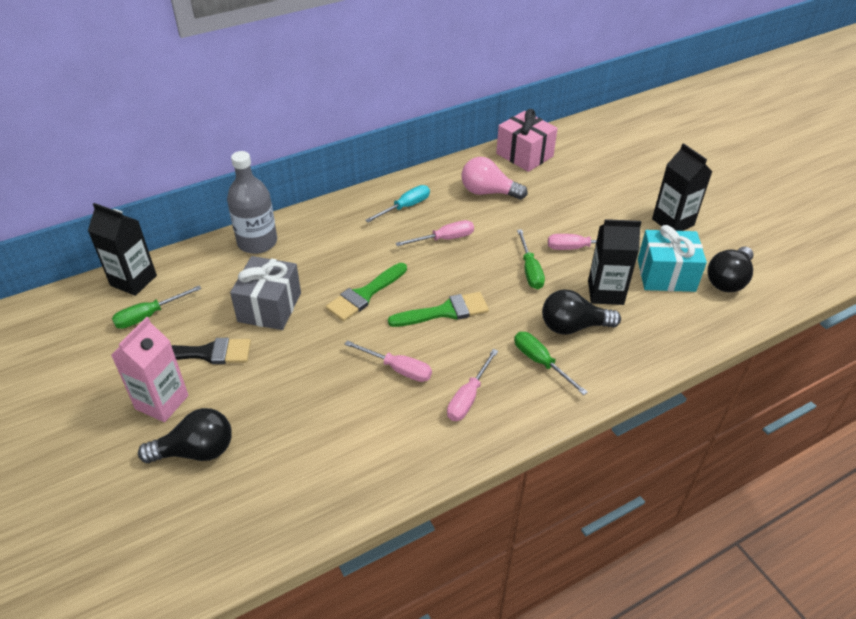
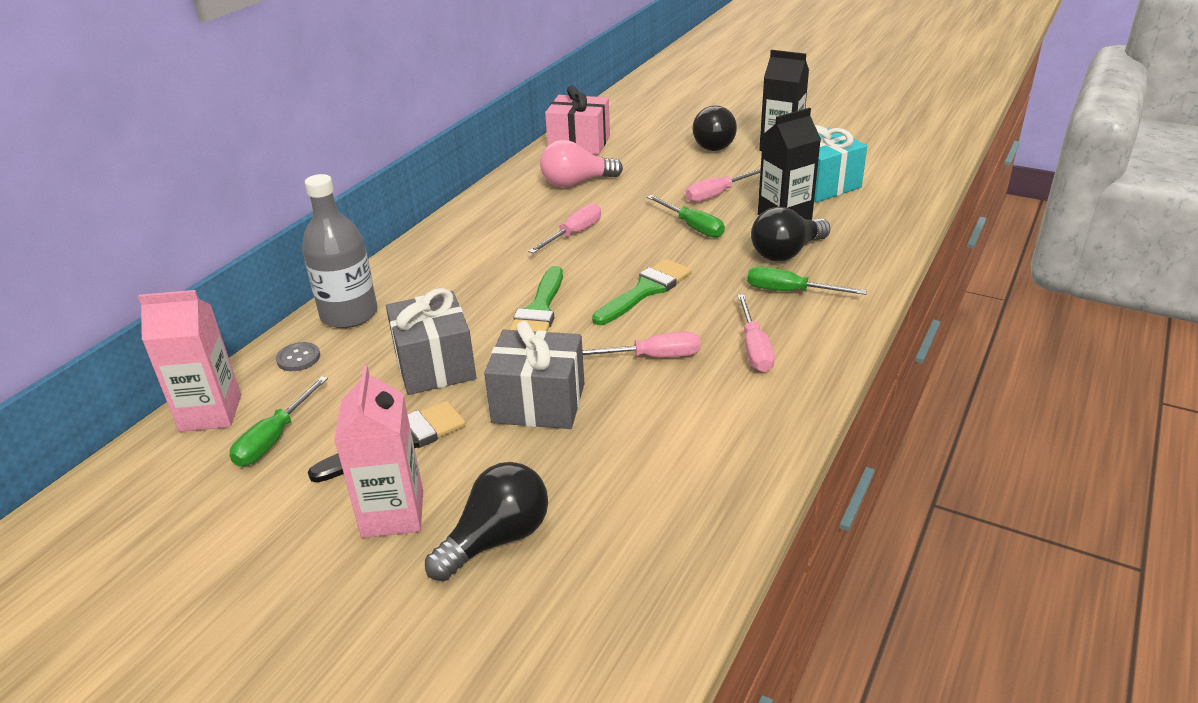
camera: 30 degrees left, 10 degrees down
(133, 280) = (210, 413): black carton -> pink carton
(205, 263) = (298, 358): none -> grey button
(300, 368) = (538, 403): none -> grey gift
(405, 207) = (499, 223): turquoise screwdriver -> none
(728, 280) = (877, 170): black light bulb -> black light bulb (713, 144)

